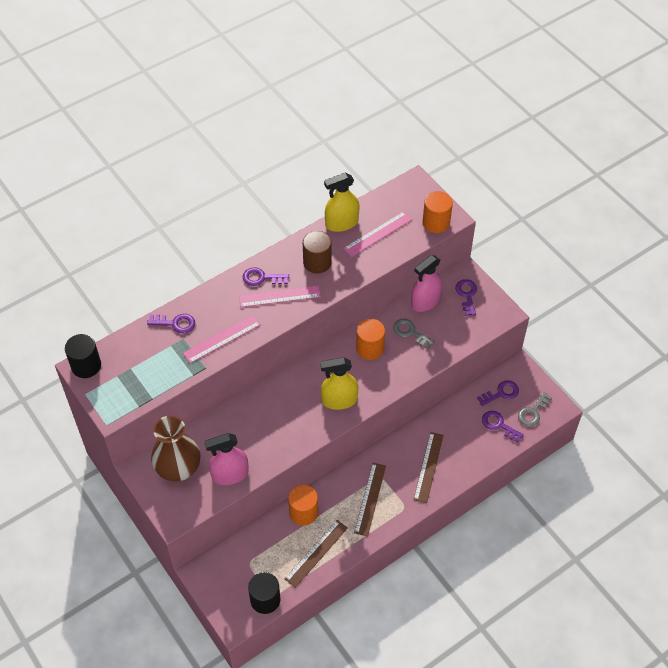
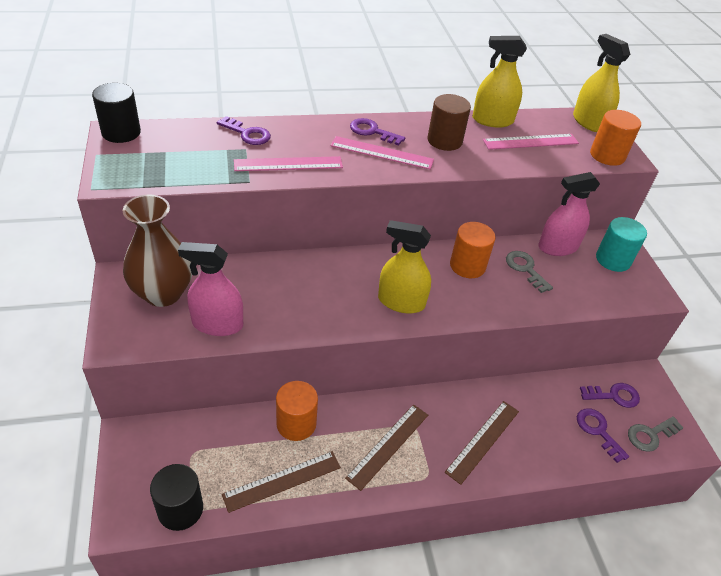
camera: 20 degrees right, 10 degrees down
(412, 191) = (589, 122): none -> yellow spray bottle
(467, 295) = (613, 259): purple key -> turquoise cylinder

